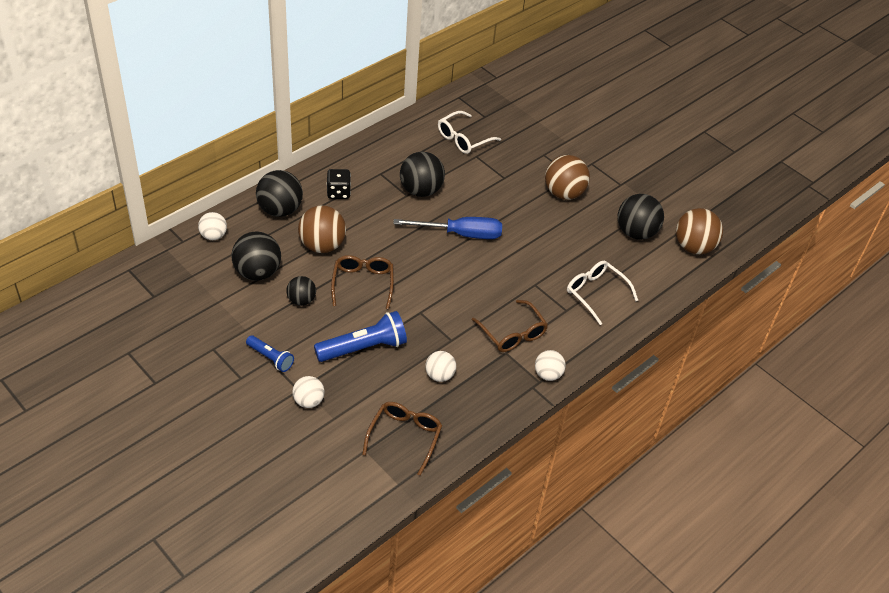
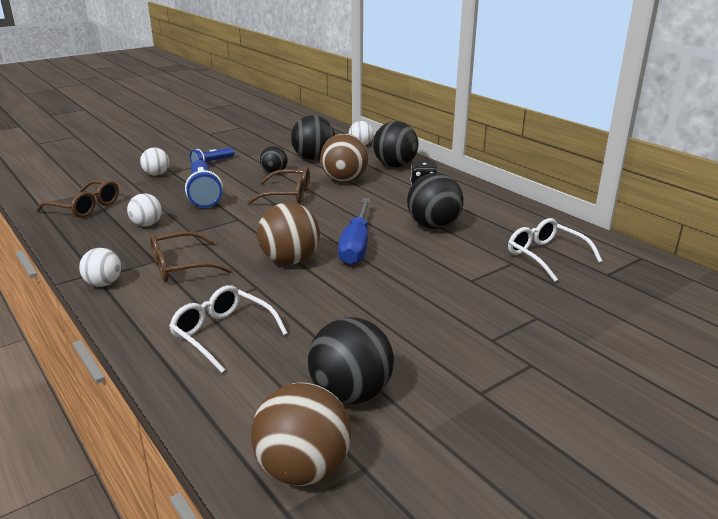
camera: 100 degrees right, 20 degrees down
(564, 193) = (445, 327): brown ball -> brown ball (290, 261)
(595, 293) = (222, 334): white glasses -> white glasses turned 105 degrees counterclockwise

